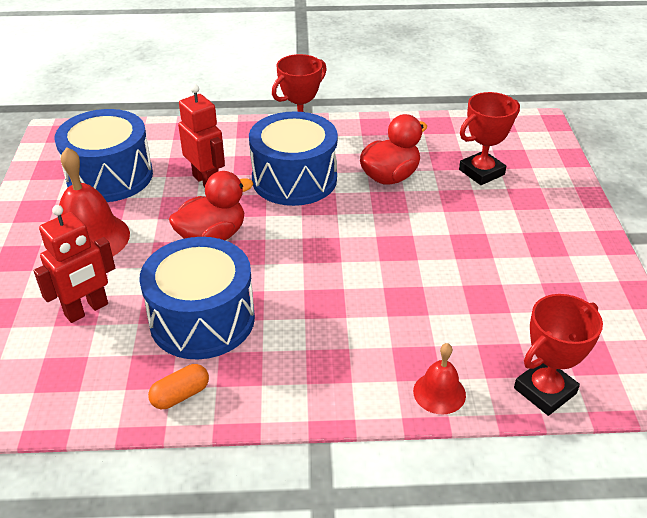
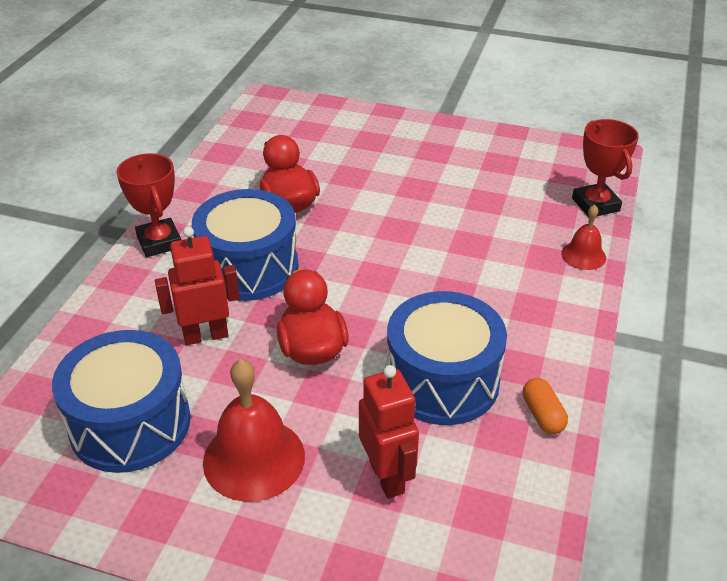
camera: 70 degrees left, 0 degrees up
(481, 172) = (319, 151): red trophy -> none

